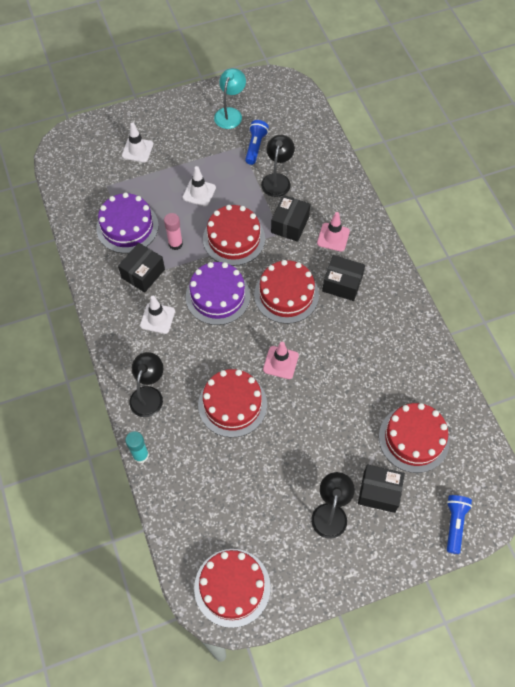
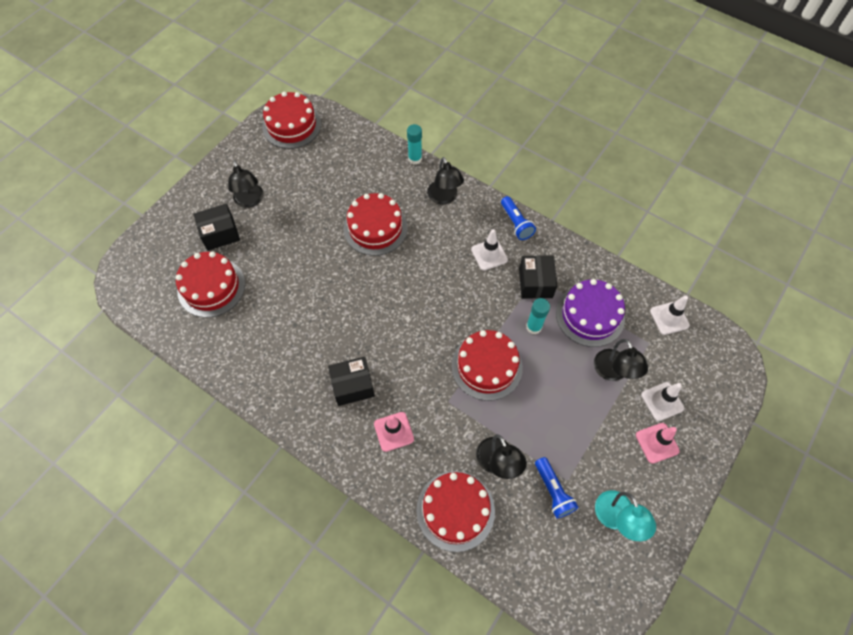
camera: 145 degrees right, 0 degrees up
(150, 183) = (613, 372): none -> black lamp
(175, 244) = (534, 327): pink glue stick -> turquoise glue stick
(199, 192) = (560, 394): white traffic cone -> white traffic cone (669, 318)
(217, 296) = (456, 303): purple cake -> none
(280, 362) = (360, 281): pink traffic cone -> pink traffic cone (657, 443)
(286, 294) = (397, 342): red cake -> red cake (455, 510)
(290, 225) = (446, 417): black box -> none
(454, 524) = (149, 245): blue flashlight -> blue flashlight (516, 223)

